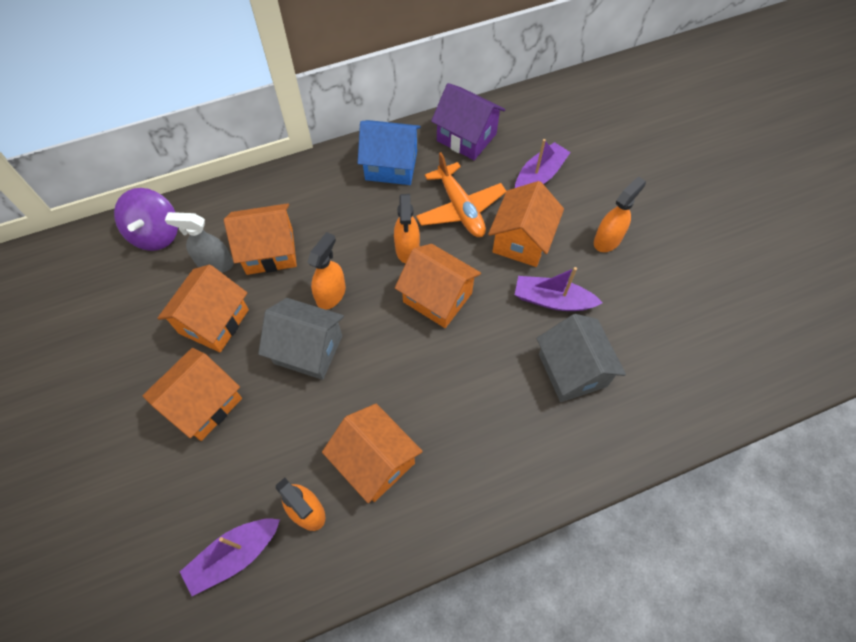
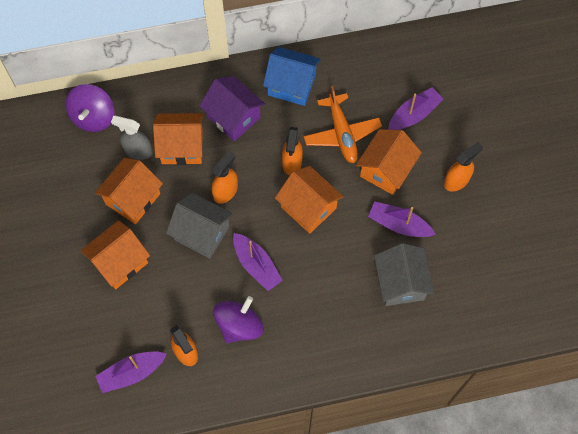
camera: 10 degrees right, 5 degrees up
(375, 461) = (239, 325): orange house -> purple spinning top
(385, 378) = (256, 265): none -> purple boat
(466, 137) = (360, 68): purple house -> purple house (233, 117)

